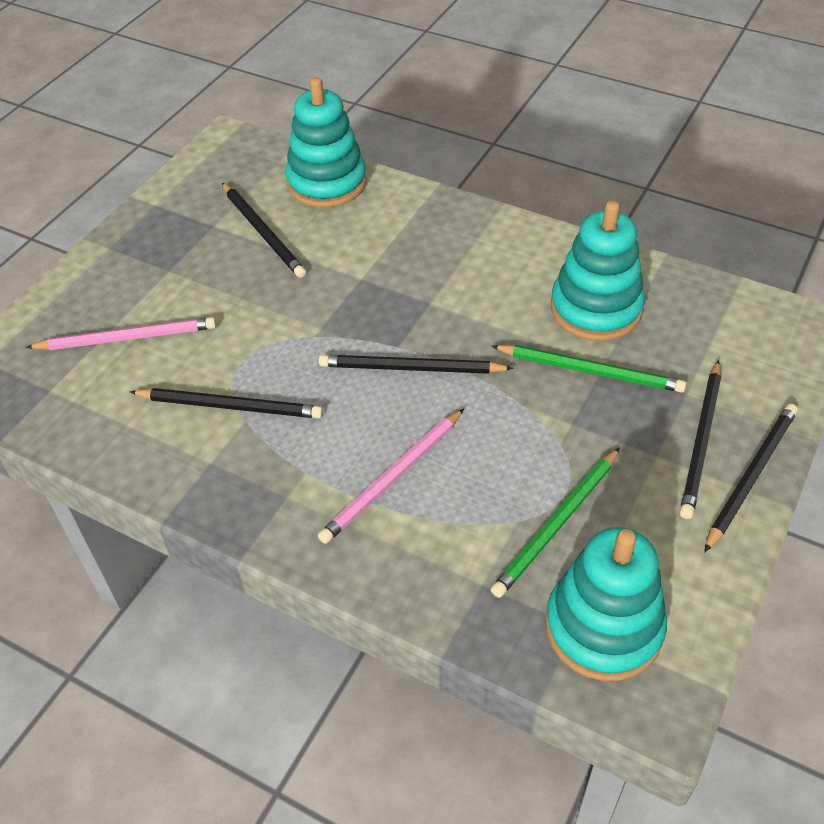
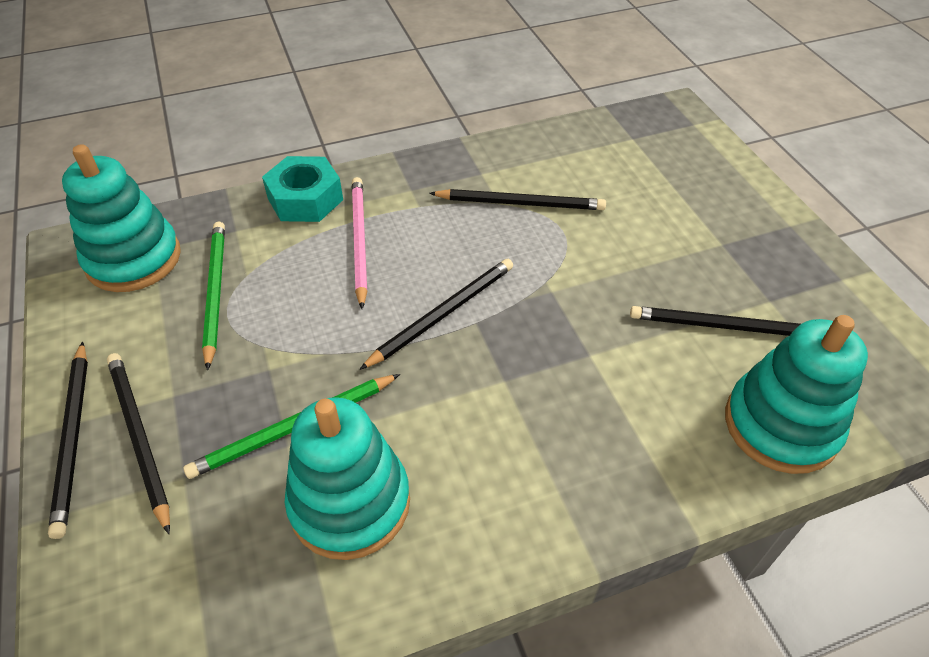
camera: 130 degrees right, 0 degrees up
(127, 338) = (652, 189): pink pencil -> none
(230, 406) = (520, 203): black pencil -> black pencil turned 135 degrees counterclockwise
(385, 567) = (305, 199): none -> turquoise nut

